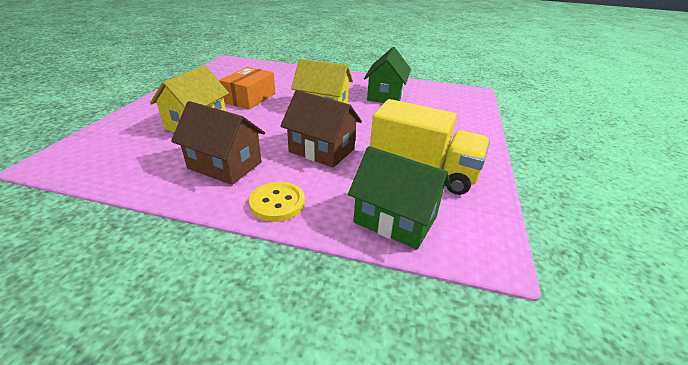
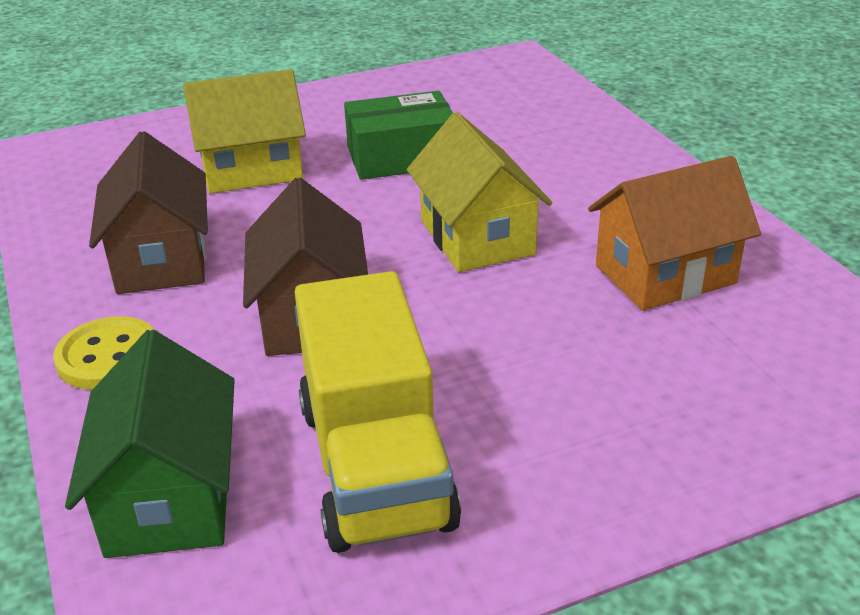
camera: 55 degrees right, 0 degrees up
(249, 98) = (401, 157): orange box -> green box
(385, 95) = (665, 274): green house -> orange house

